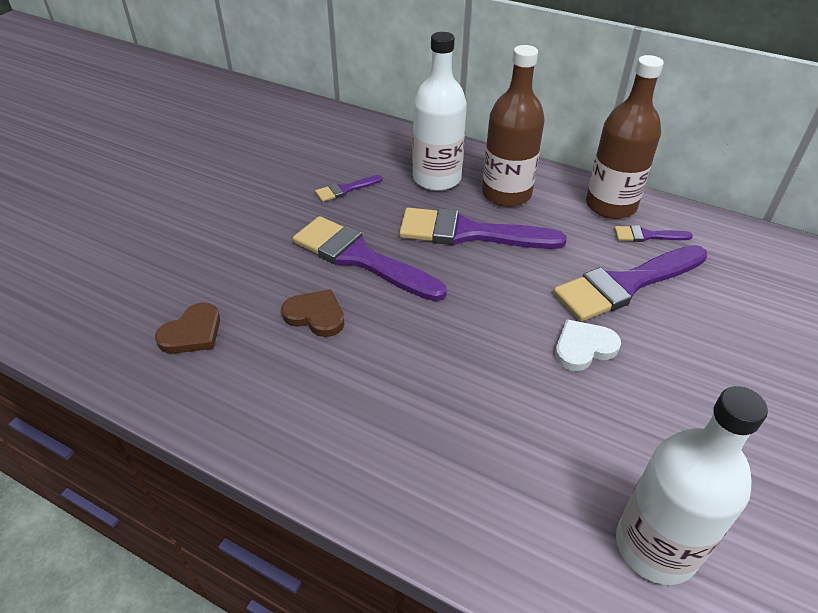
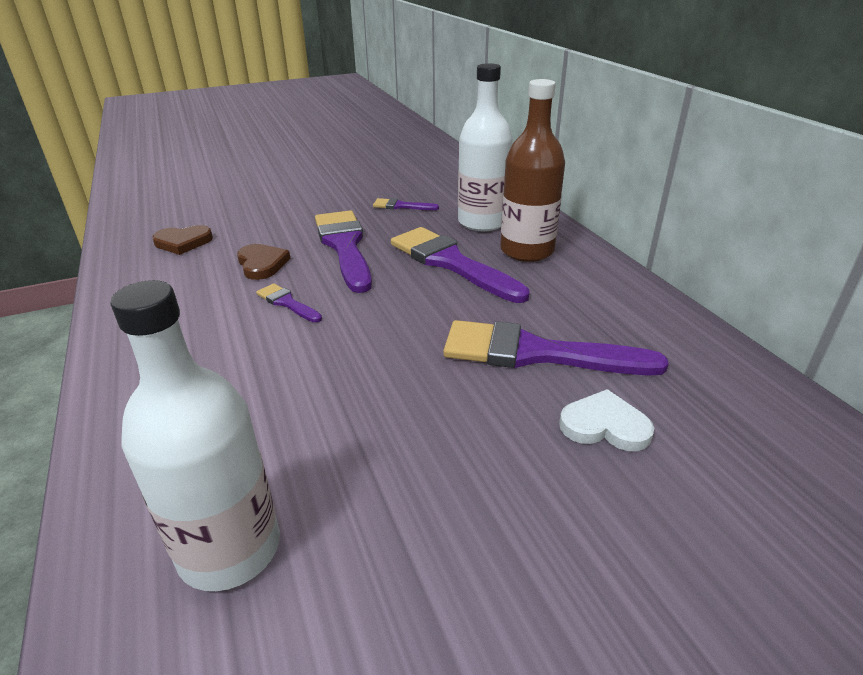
camera: 40 degrees right, 10 degrees down
(583, 347) = (418, 376): white heart -> white heart (604, 425)
(611, 205) = (620, 294): brown bottle -> none
(647, 235) = (623, 329): purple brush -> purple brush (287, 303)

